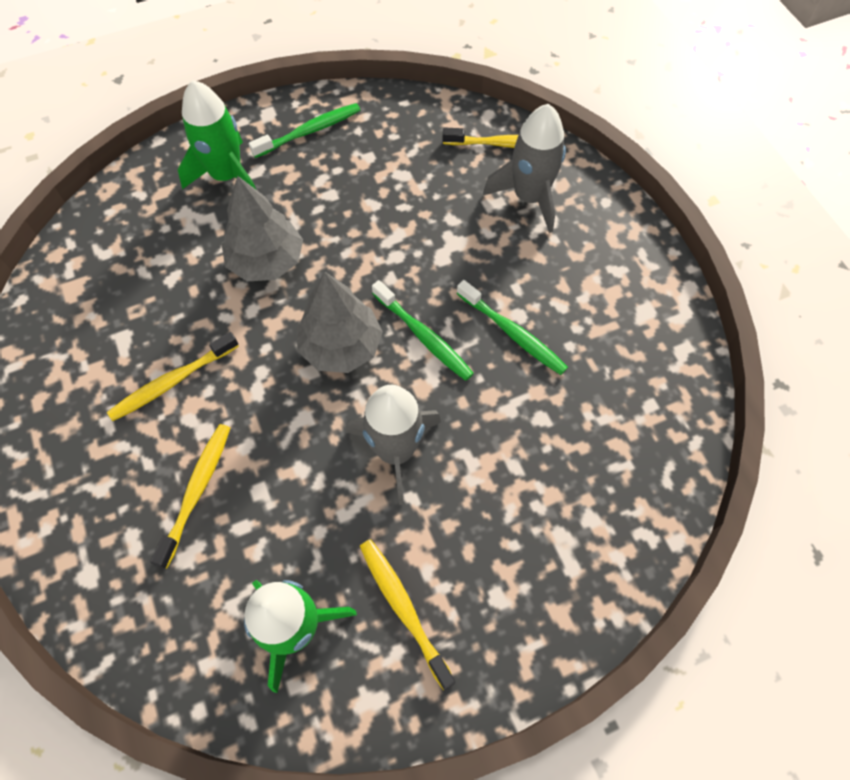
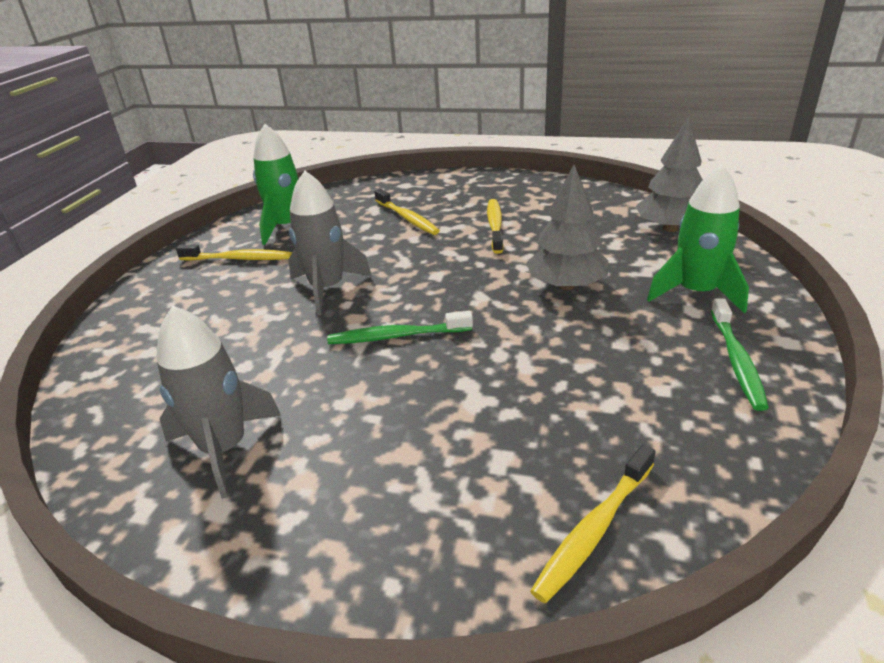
camera: 130 degrees right, 30 degrees down
(341, 346) = (440, 294): grey tree -> grey tree (670, 228)
(513, 333) = (331, 388): green toothbrush -> none
(529, 197) = (477, 499): grey rocket -> grey rocket (225, 448)

